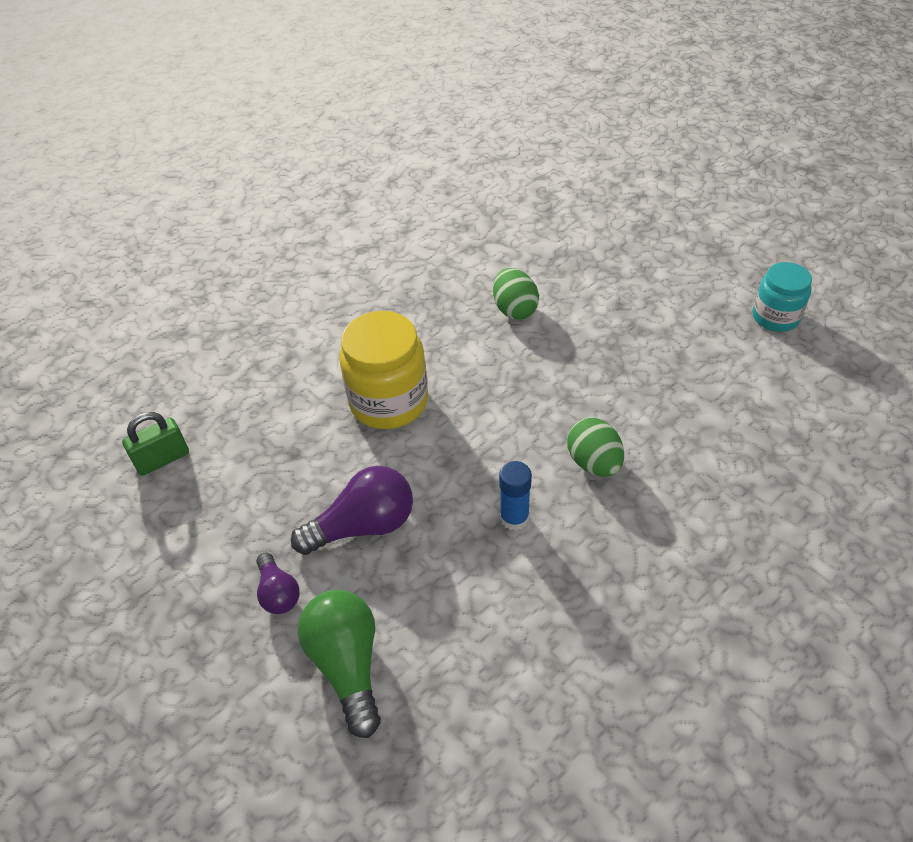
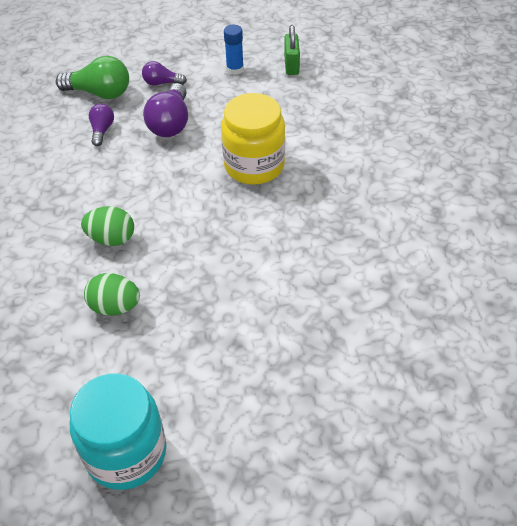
camera: 120 degrees right, 0 degrees up
(429, 599) = (102, 130): none -> purple light bulb
(514, 309) = (289, 271): green egg -> green egg (115, 307)
(514, 518) = (113, 183): blue glue stick -> blue glue stick (235, 69)
(775, 317) = (126, 453): turquoise jar -> turquoise jar, size x1.60

